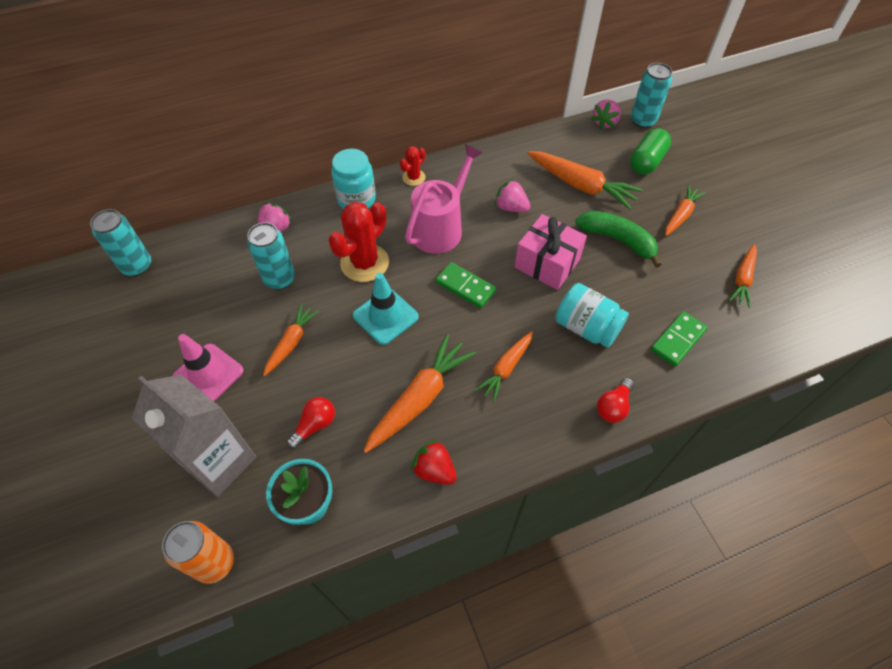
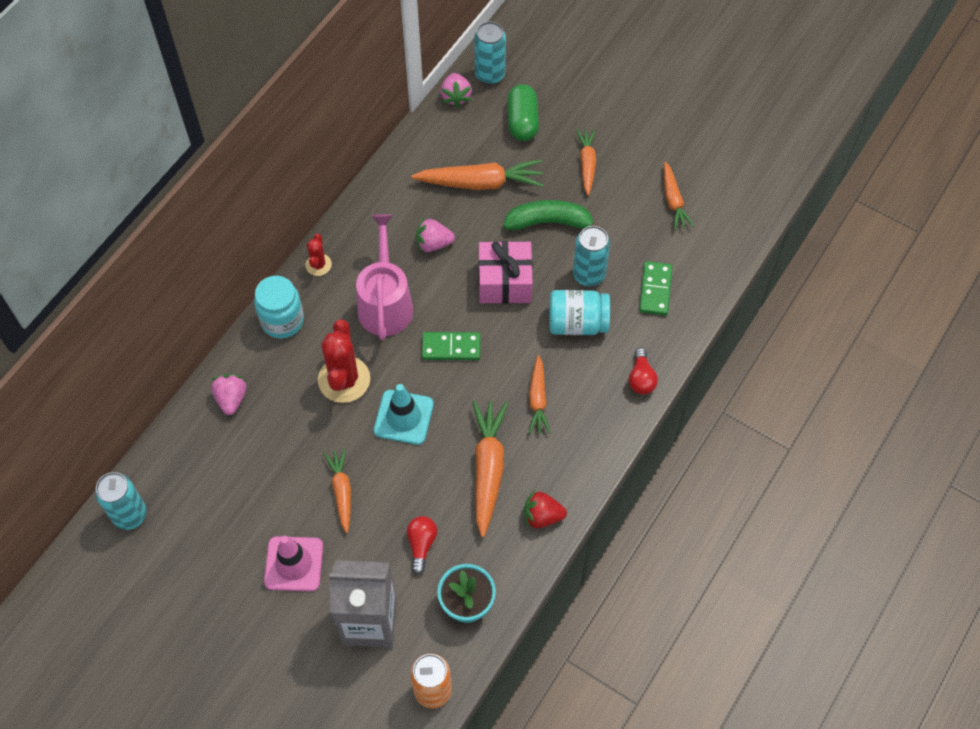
camera: 35 degrees left, 5 degrees up
(279, 279) = (279, 442): turquoise can -> turquoise can (588, 275)

